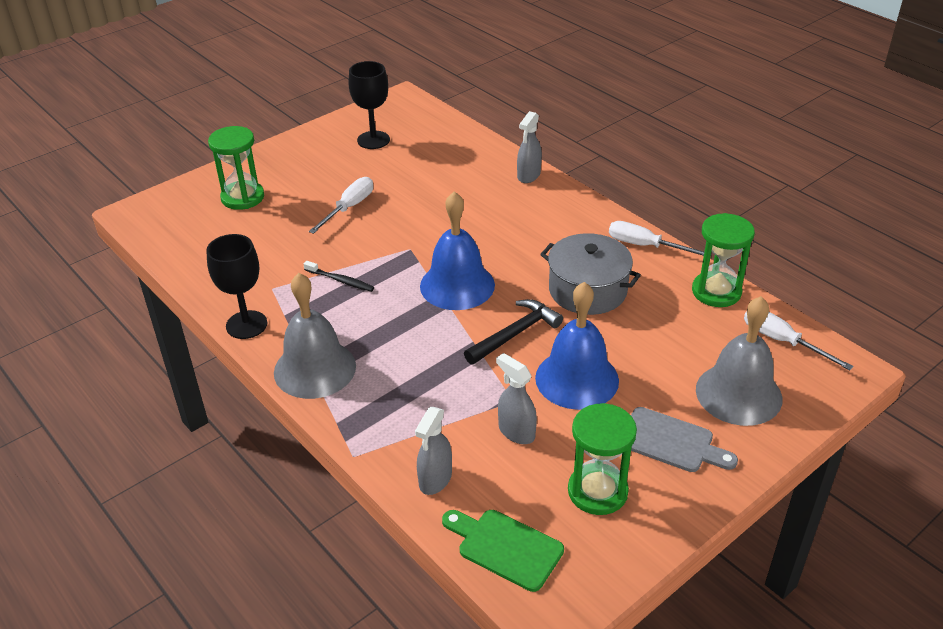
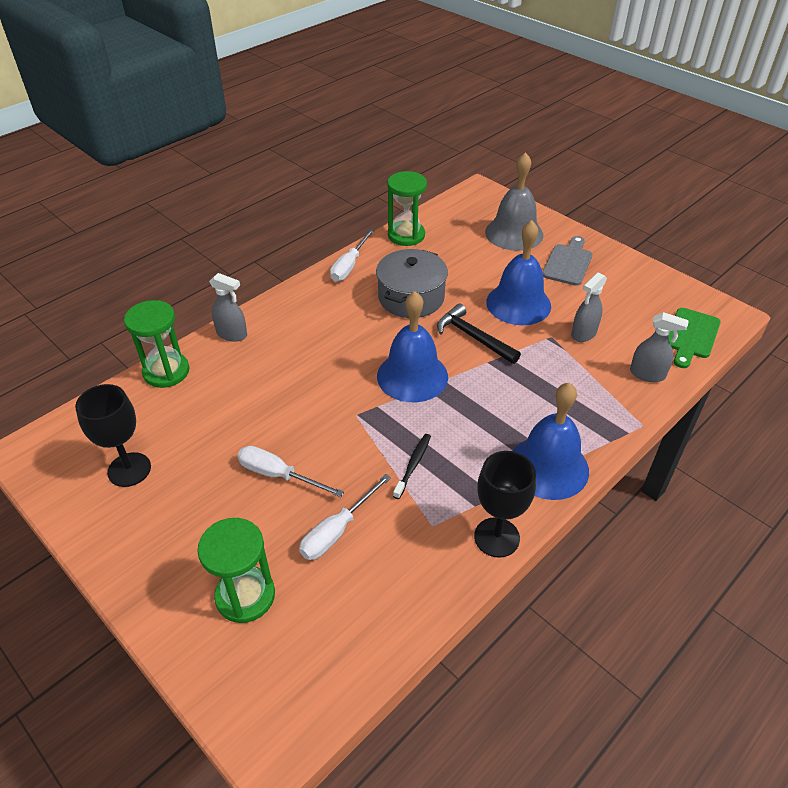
camera: 95 degrees left, 5 degrees up
(315, 369) = (548, 467): grey bell -> blue bell
(597, 491) = (624, 295): green hourglass -> green hourglass (166, 372)
(782, 341) = (457, 212): white screwdriver -> white screwdriver (337, 530)

